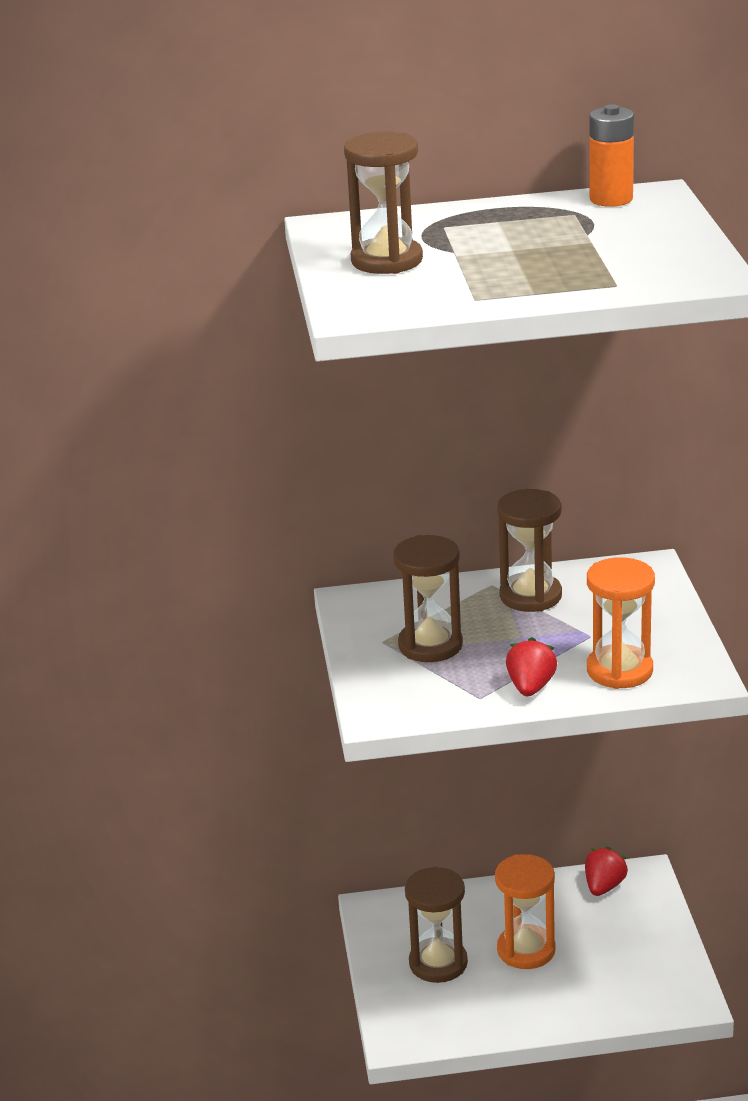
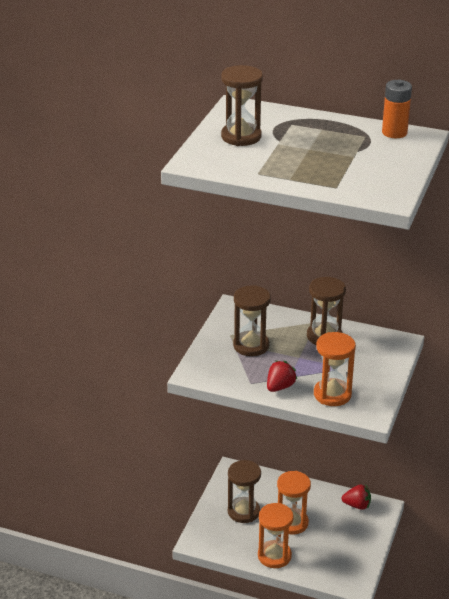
camera: 25 degrees right, 5 degrees up
(537, 1009) = (274, 556): none -> orange hourglass
(604, 886) = (357, 505): red strawberry -> red strawberry turned 45 degrees clockwise

